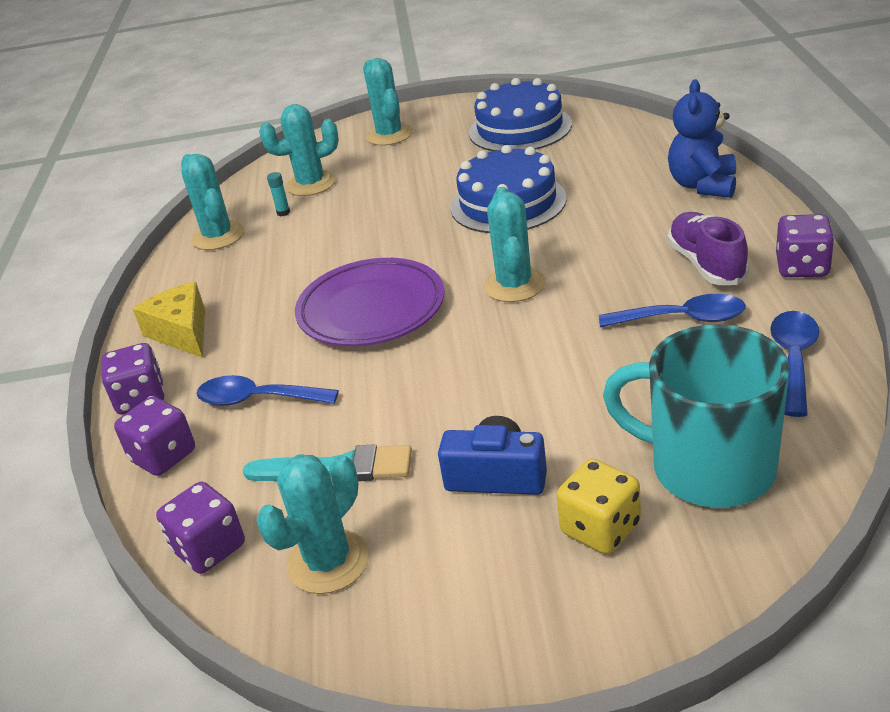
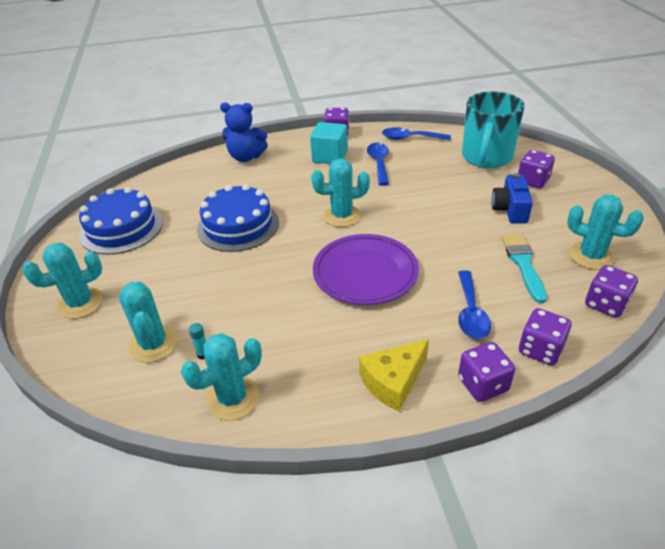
camera: 100 degrees left, 5 degrees up
(600, 528) = (532, 181): yellow dice -> purple dice
(706, 264) = (330, 157): purple shoe -> turquoise cube

